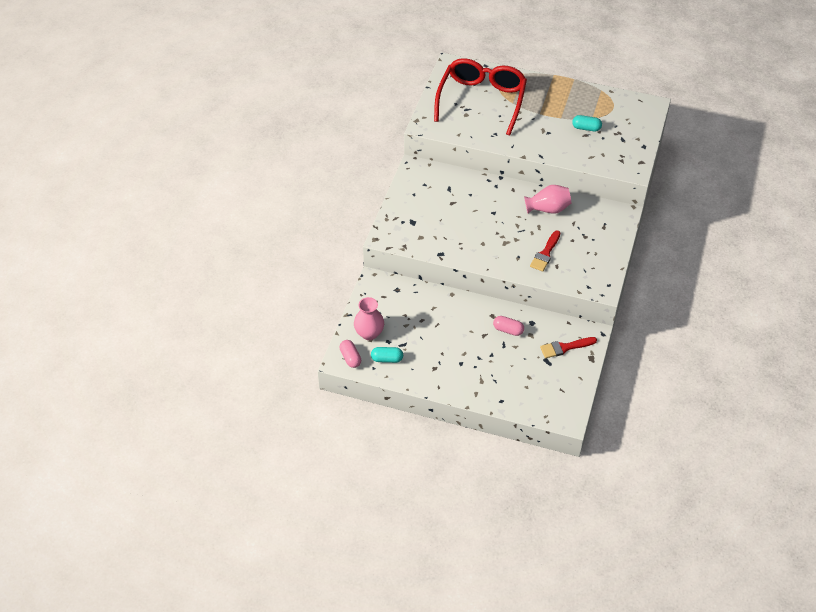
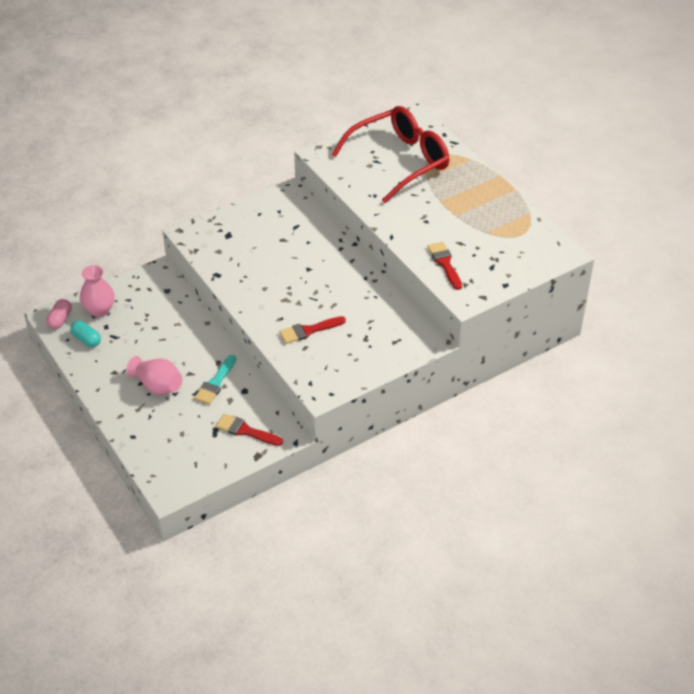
camera: 40 degrees right, 5 degrees down
(508, 330) = (215, 383): pink capsule -> turquoise brush
(548, 209) = (362, 295): pink vase -> pink vase (157, 386)
(586, 128) = (468, 237): turquoise capsule -> none
(594, 154) = (445, 263): none -> red brush

